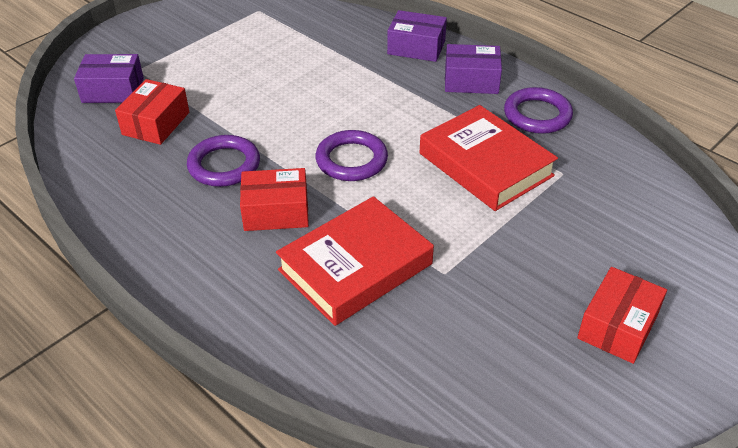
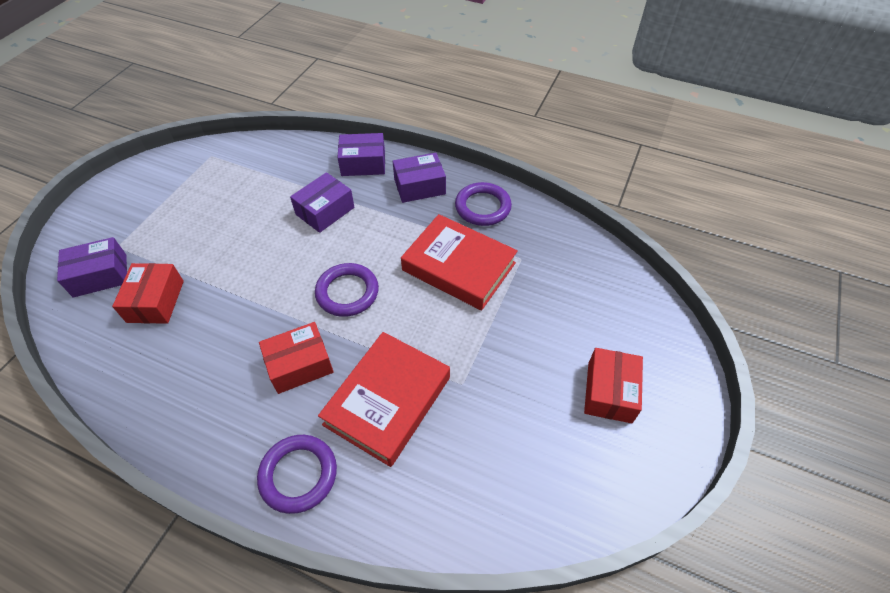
camera: 20 degrees left, 10 degrees up
(224, 165) = (236, 329): purple ring -> purple ring (298, 475)
(357, 82) = (325, 211): none -> purple box

